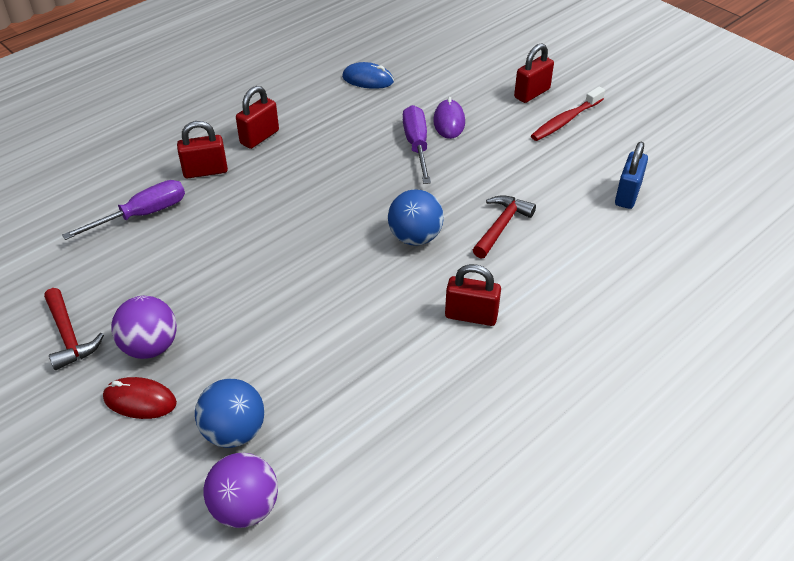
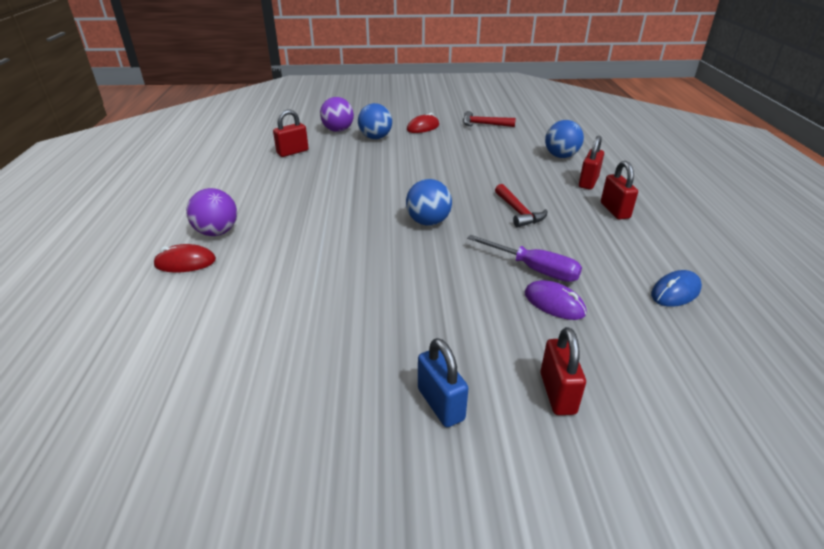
camera: 130 degrees right, 10 degrees down
(142, 215) = (561, 156): purple screwdriver -> blue ball
(150, 347) = (451, 136): purple ball -> purple ball (217, 232)
(471, 316) = (339, 210): red padlock -> red padlock (292, 152)
(501, 226) = (390, 258): red hammer -> red hammer (518, 212)
(565, 120) = (479, 384): red toothbrush -> none
(627, 195) = (328, 345): blue padlock -> blue padlock (440, 404)
(685, 354) = (185, 262): none -> red mouse

